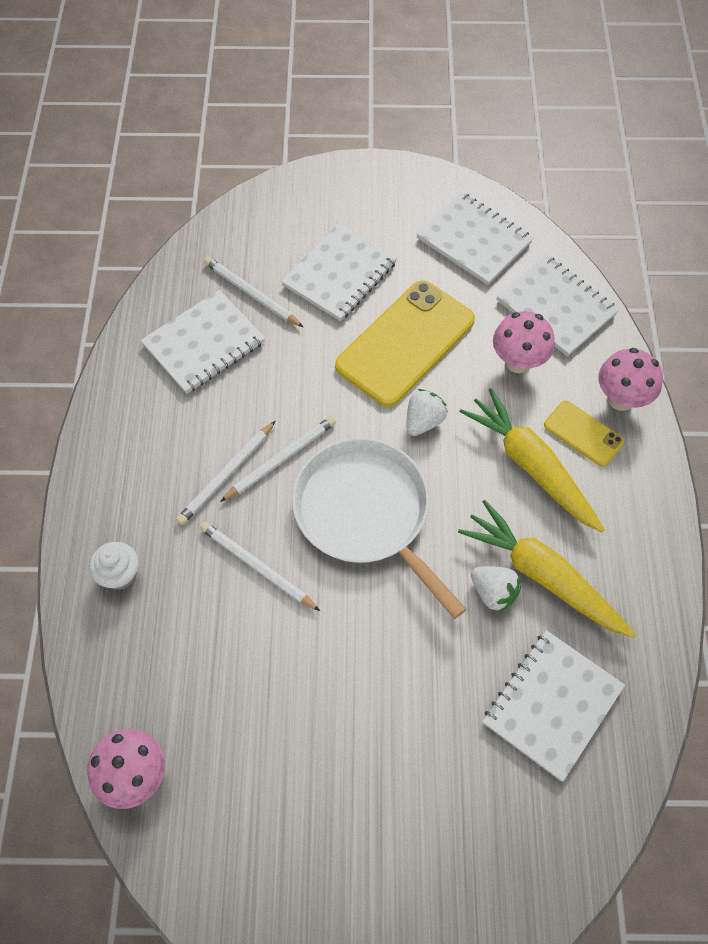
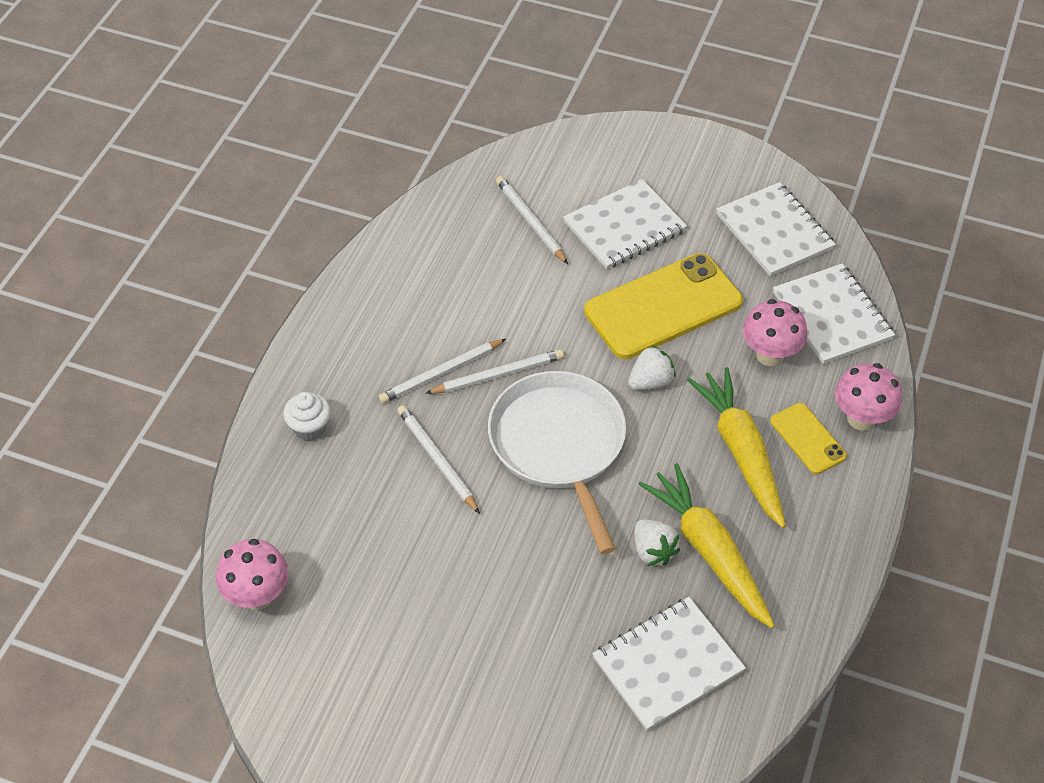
camera: 20 degrees right, 10 degrees down
(204, 343) = (467, 253): white notebook -> none

